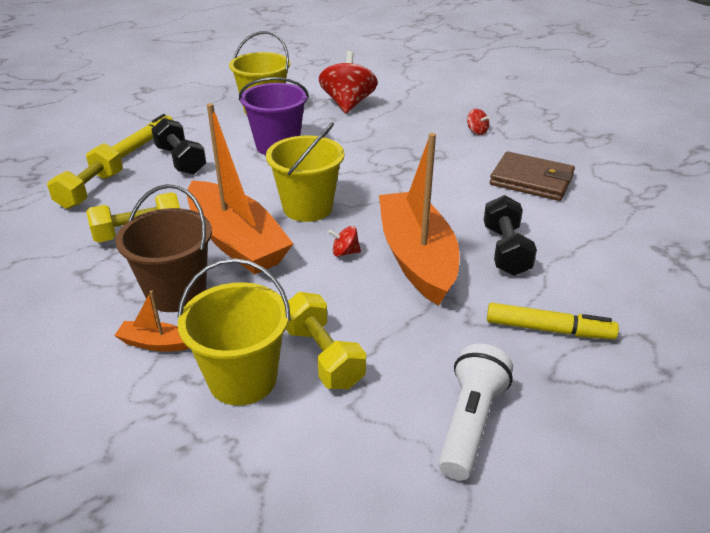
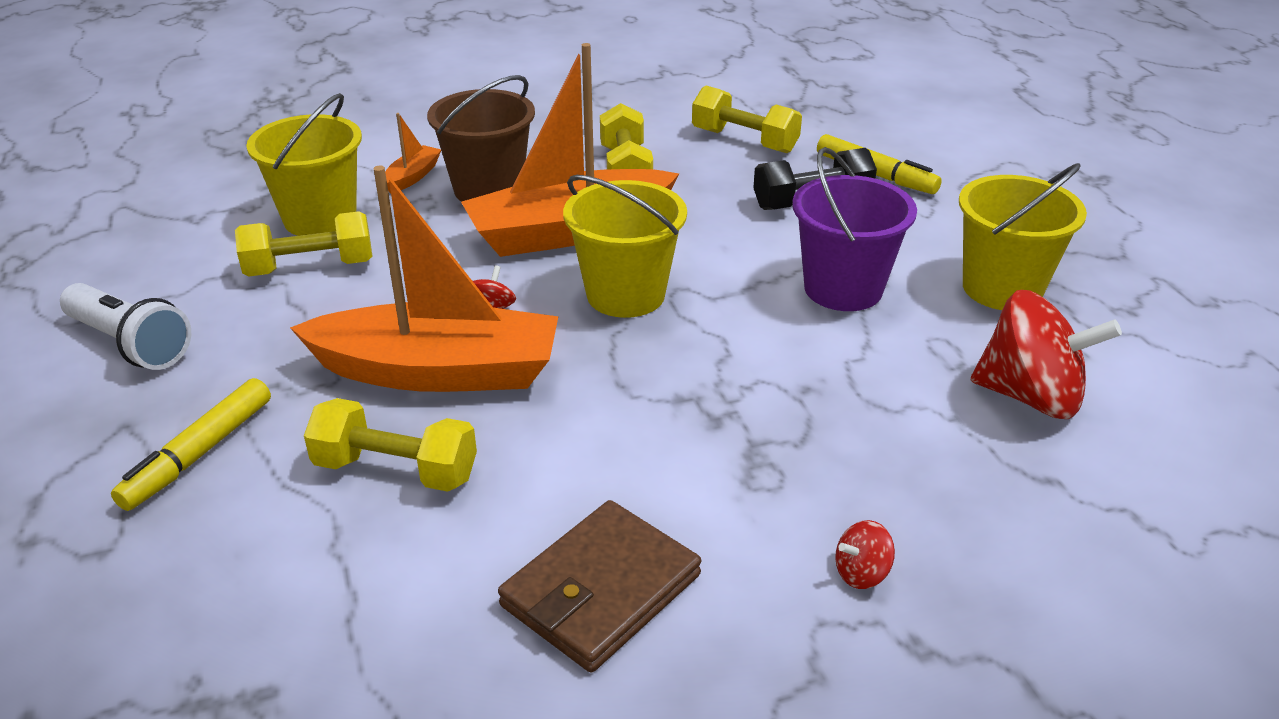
camera: 105 degrees right, 0 degrees up
(505, 250) = (396, 470): black dumbbell -> yellow dumbbell

